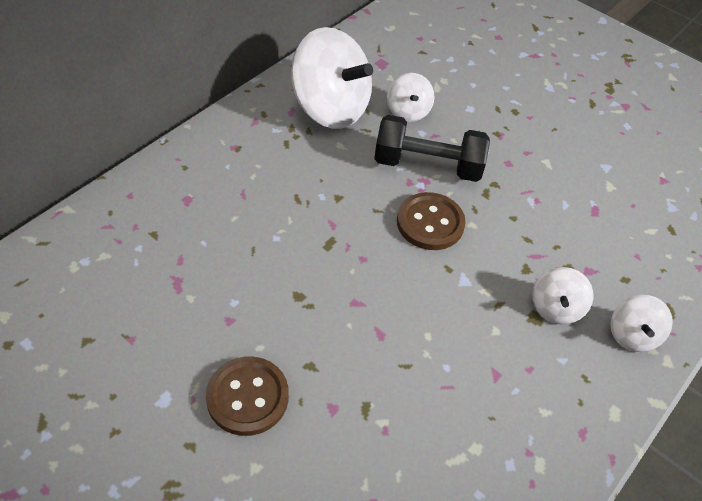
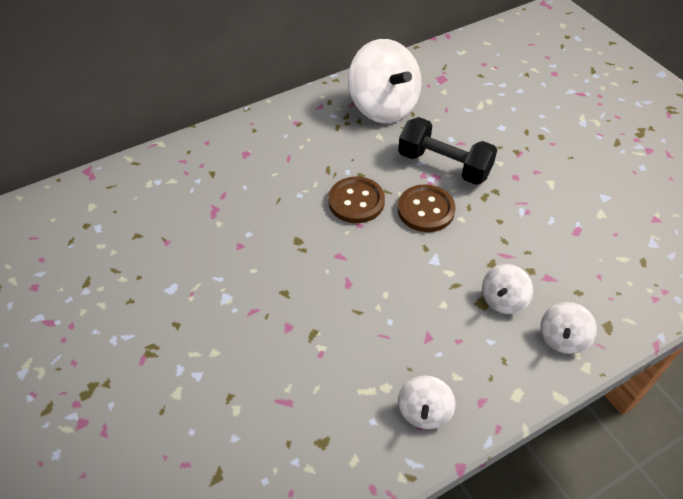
camera: 25 degrees right, 0 degrees up
(247, 397) = (229, 302): brown button -> brown button (356, 201)
(408, 111) = (446, 120): white spinning top -> white spinning top (424, 411)

